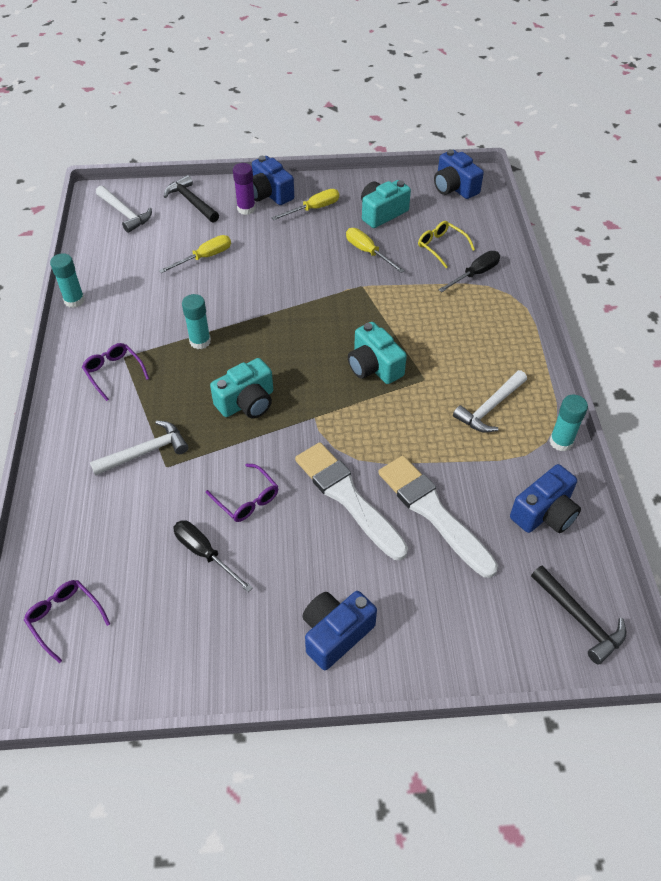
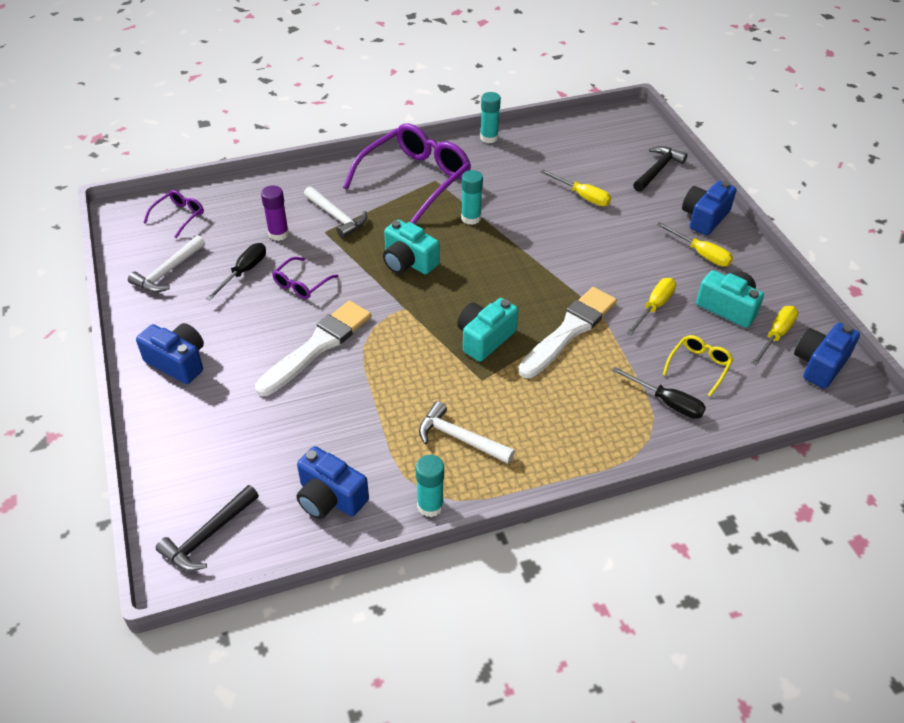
camera: 75 degrees right, 5 degrees down
(113, 372) = (415, 179): purple glasses -> purple glasses, size x2.20
(125, 213) = (615, 135): white hammer -> white hammer (168, 272)
(246, 209) = (670, 207): purple glue stick -> purple glue stick (278, 234)
(419, 199) = (776, 335): none -> yellow screwdriver
(433, 512) = (313, 408): white brush -> white brush (569, 331)

